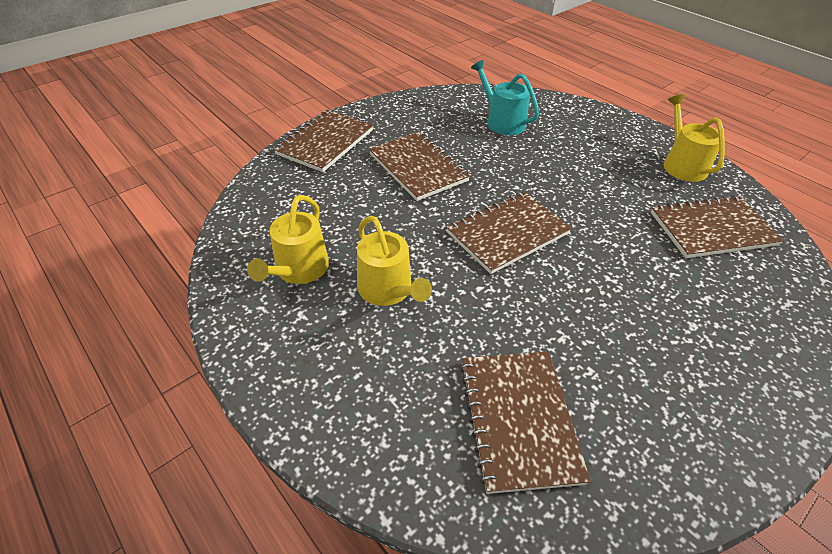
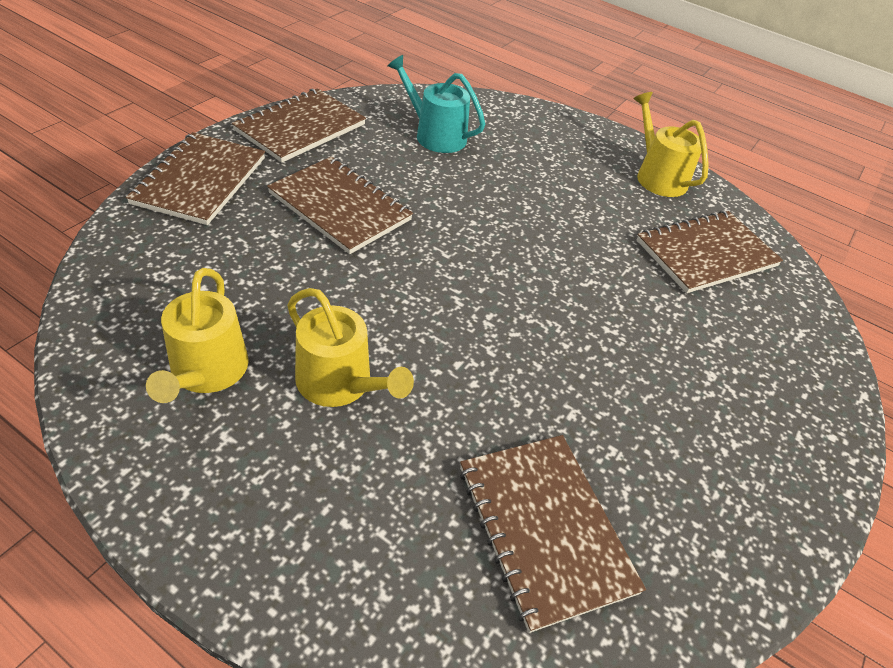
camera: 20 degrees left, 0 degrees up
(507, 233) = (476, 286): brown notebook -> brown notebook (300, 128)

